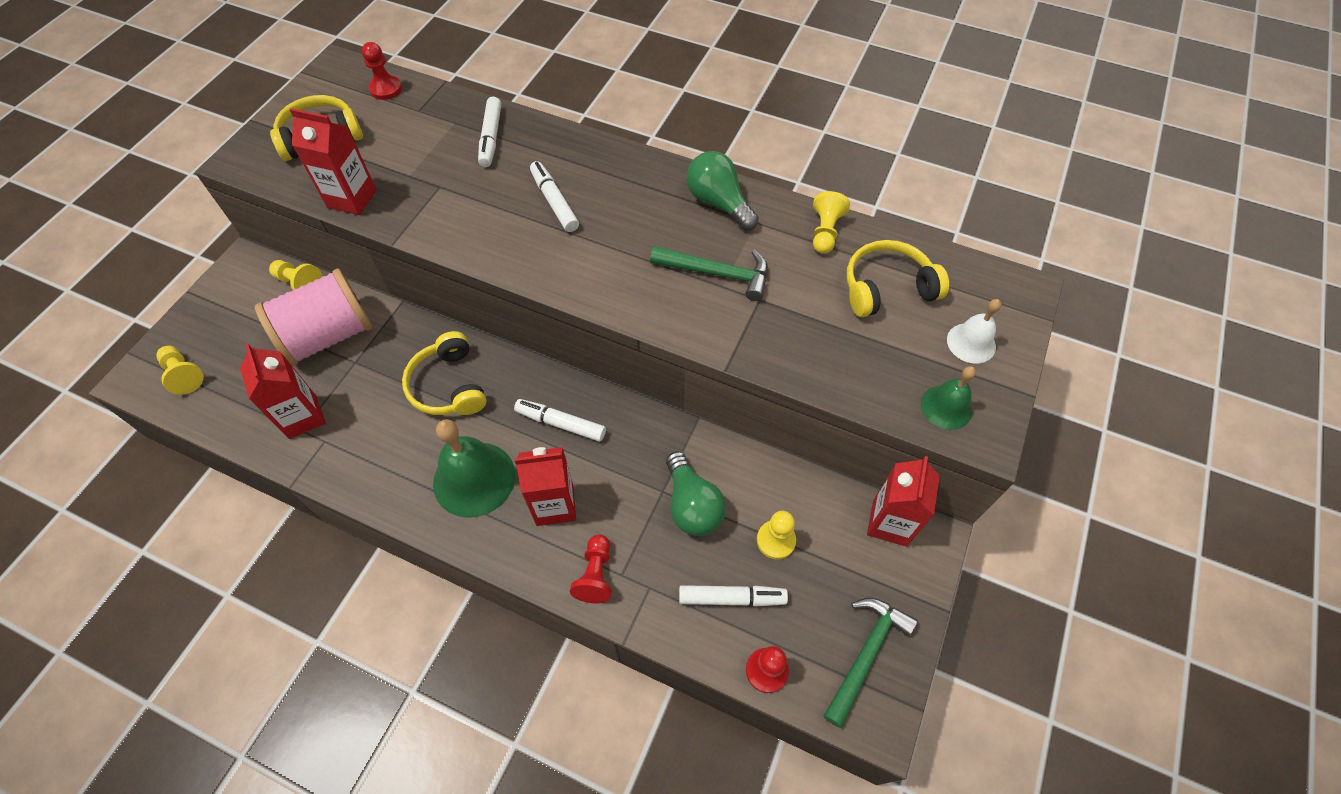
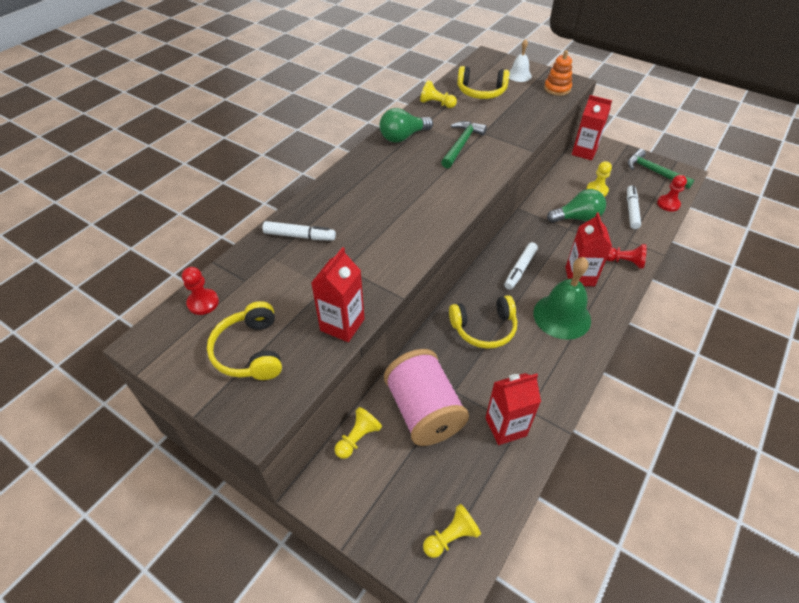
camera: 80 degrees left, 10 degrees down
(554, 202) = (381, 206): white marker -> none
(887, 288) = (481, 92): yellow headphones -> yellow headphones turned 75 degrees counterclockwise
(946, 407) = (557, 89): green bell -> orange stacking toy

